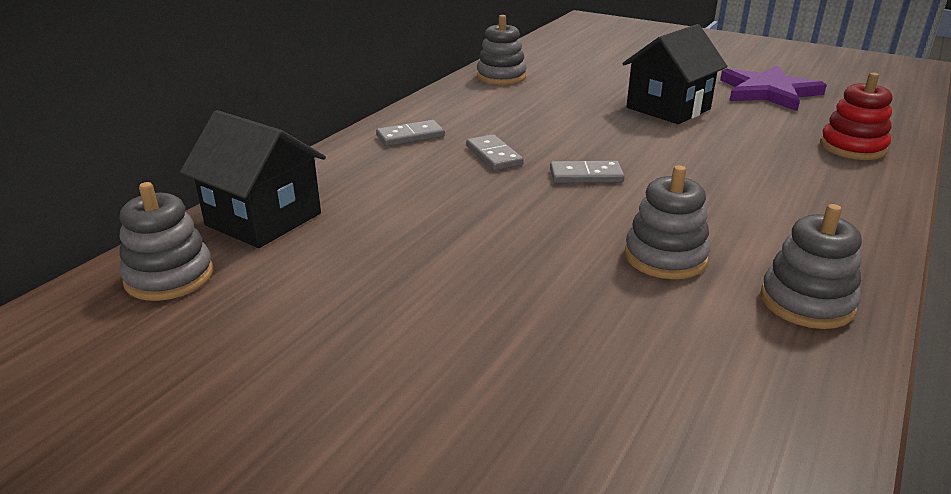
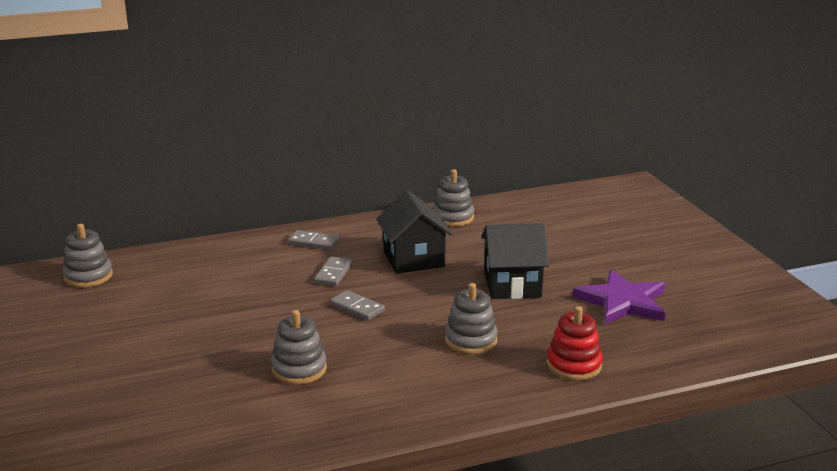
camera: 40 degrees right, 5 degrees down
(263, 219) = (164, 264): black house -> black house (413, 259)
(806, 302) = (316, 423): grey stacking toy -> grey stacking toy (471, 340)

